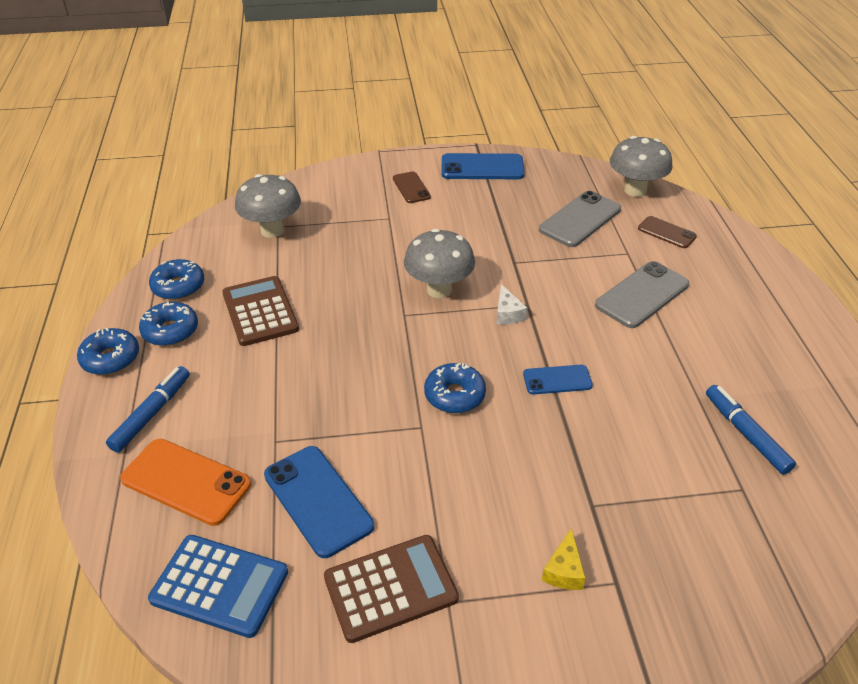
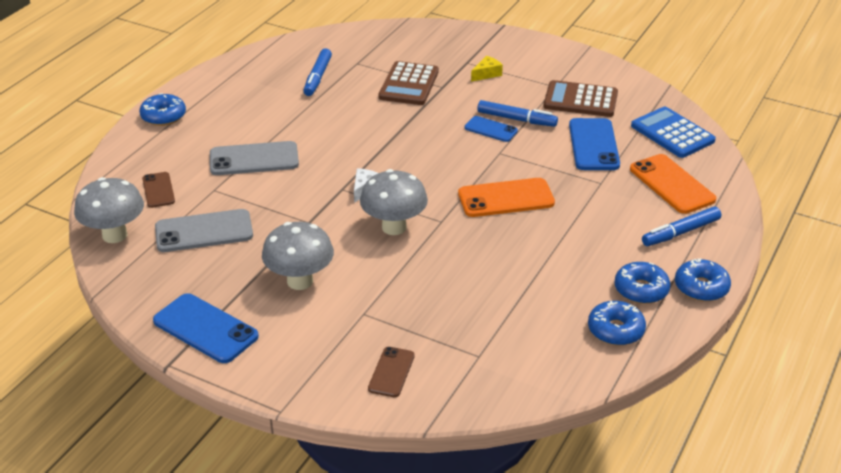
camera: 145 degrees left, 5 degrees down
(260, 311) = (555, 273): brown calculator -> brown calculator (409, 84)
(272, 230) = (488, 353): grey mushroom -> grey mushroom (300, 281)
(364, 368) = (506, 198): none -> orange phone
(411, 188) = (304, 339): brown phone -> brown phone (391, 372)
(446, 495) = (516, 119): none -> blue marker
(454, 395) = (460, 159): blue donut -> blue donut (163, 116)
(557, 380) = (385, 140): blue phone -> blue phone (491, 129)

